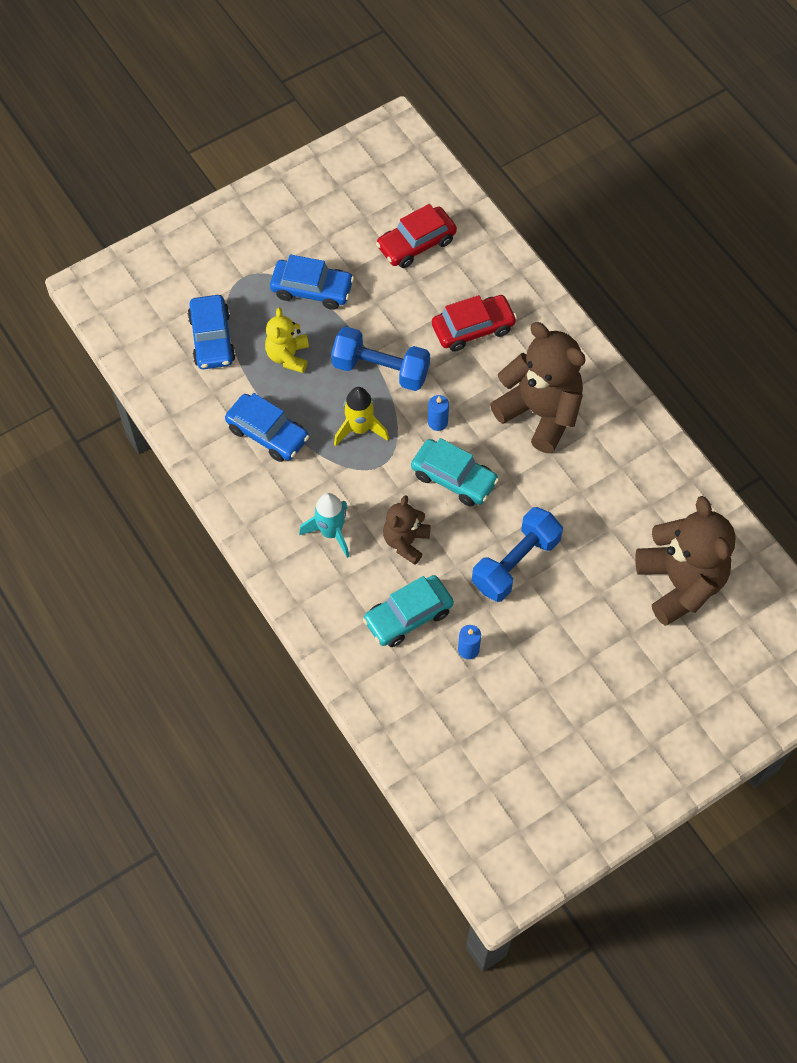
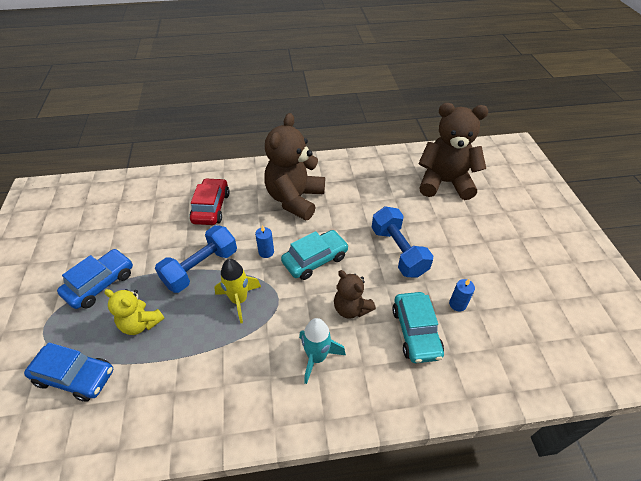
camera: 65 degrees left, 15 degrees down
(268, 433) = (197, 368): blue car -> none
(416, 244) = (125, 211): red car -> none
(540, 413) = (295, 199): brown teddy bear -> brown teddy bear turned 45 degrees counterclockwise

